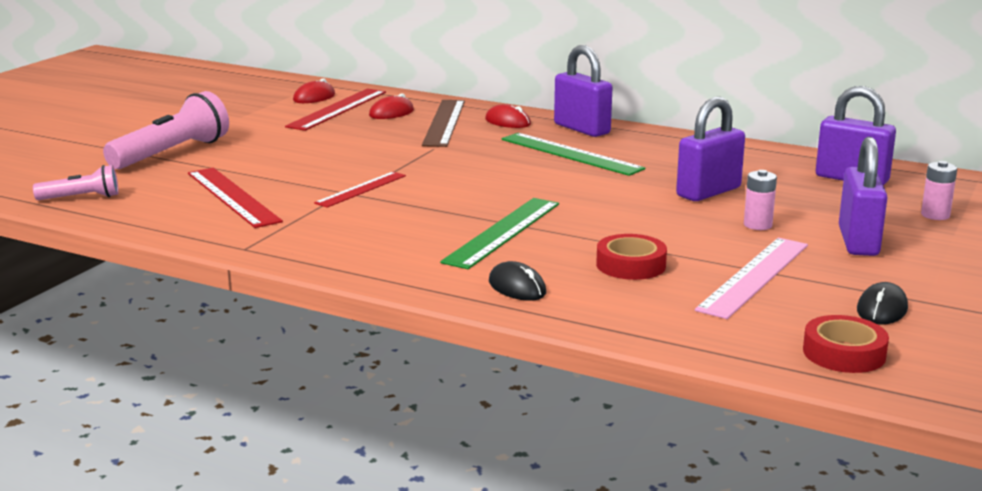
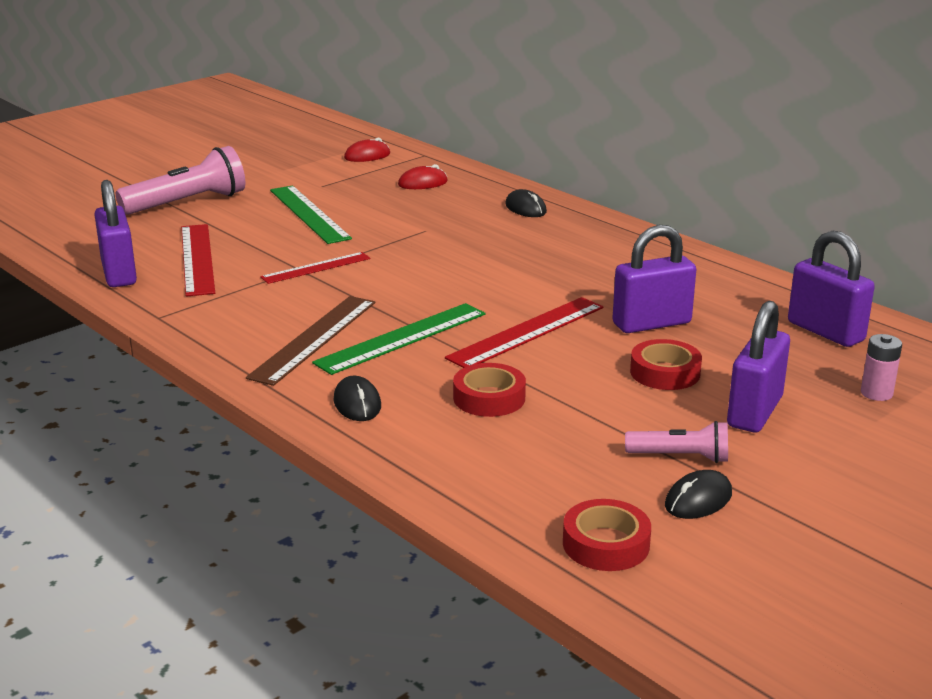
camera: 20 degrees right, 5 degrees up
(81, 198) = (73, 241): pink flashlight -> pink flashlight (680, 457)
(337, 109) = (376, 172): red ruler -> red ruler (527, 332)
(444, 122) = (462, 201): brown ruler -> brown ruler (314, 339)
(507, 122) = (525, 208): red mouse -> black mouse
(570, 154) = (552, 256): green ruler -> green ruler (309, 214)
(581, 129) = (592, 227): purple padlock -> purple padlock (119, 273)
(754, 276) = (601, 434): pink ruler -> none
(757, 225) = (665, 372): pink battery -> red tape

